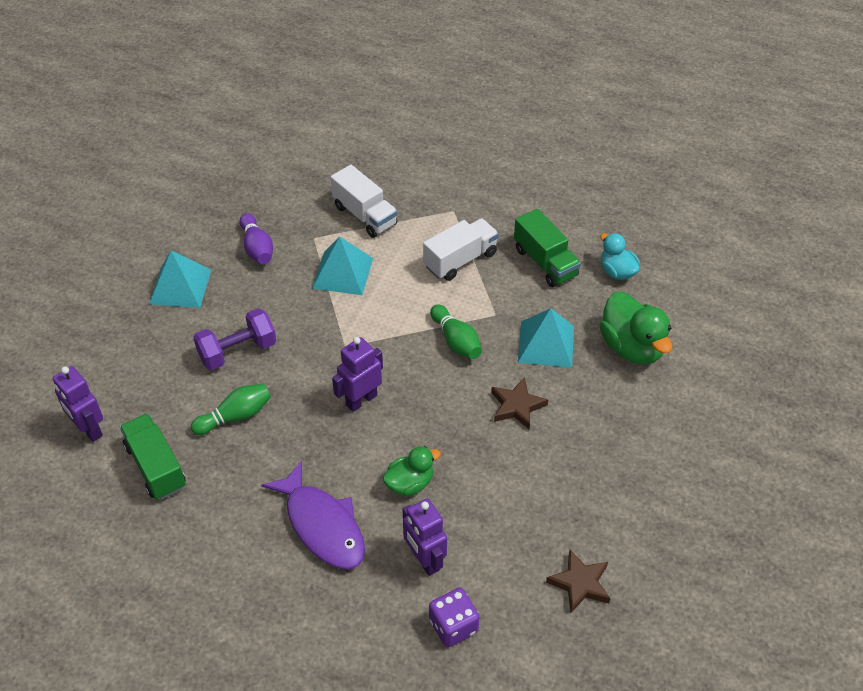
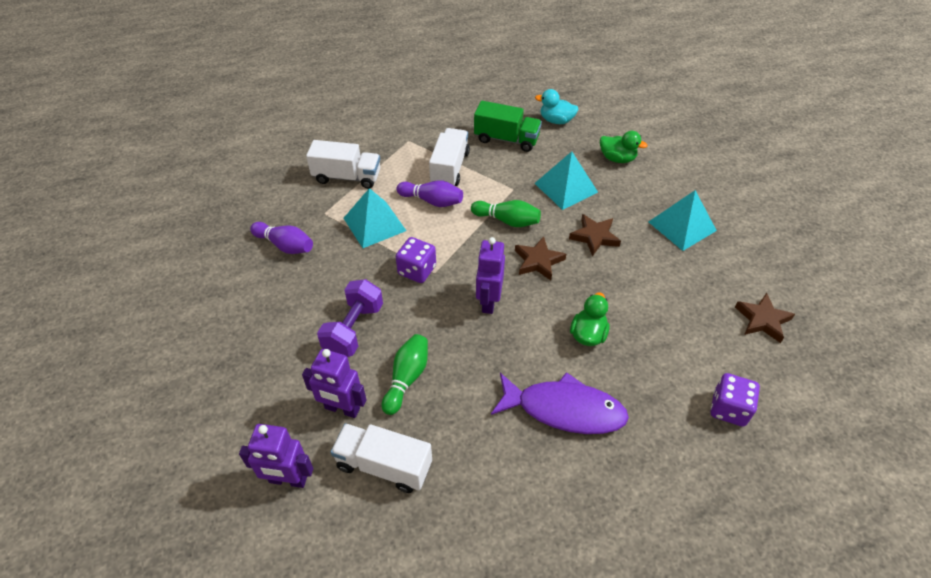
camera: 40 degrees left, 0 degrees up
(156, 467) = (384, 465): green truck -> white truck
(180, 286) = (249, 311): turquoise pyramid -> turquoise pyramid (682, 226)
(333, 335) = (417, 270): none -> purple dice
(411, 281) = (432, 201): none -> purple bowling pin
(424, 560) = (658, 379): purple robot -> purple robot (342, 409)
(441, 394) = (538, 261): none -> brown star
(632, 347) = (617, 159): green duck -> green duck, size x0.61

